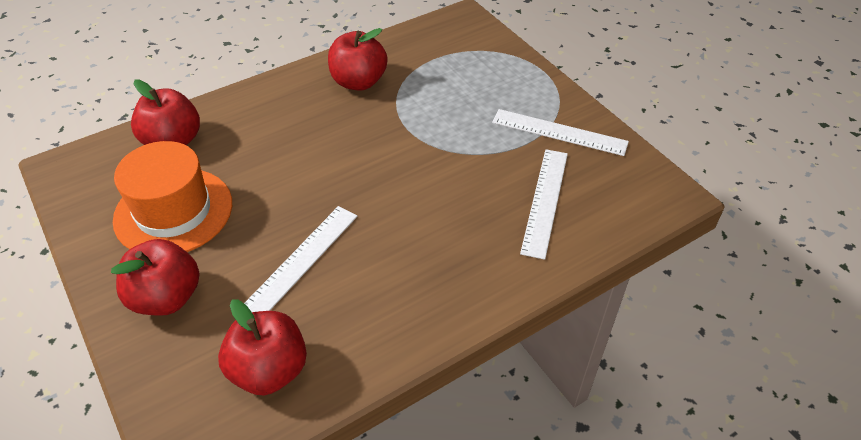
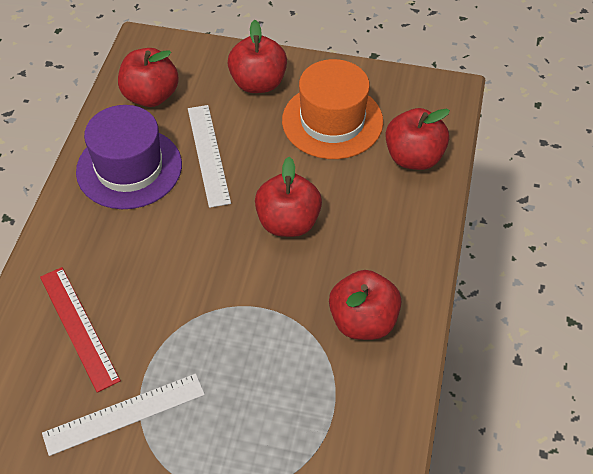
camera: 135 degrees right, 5 degrees up
(319, 164) = (288, 222): none -> red apple
(378, 303) = (129, 168): none -> purple hat
(545, 201) = (78, 327): white ruler -> red ruler

